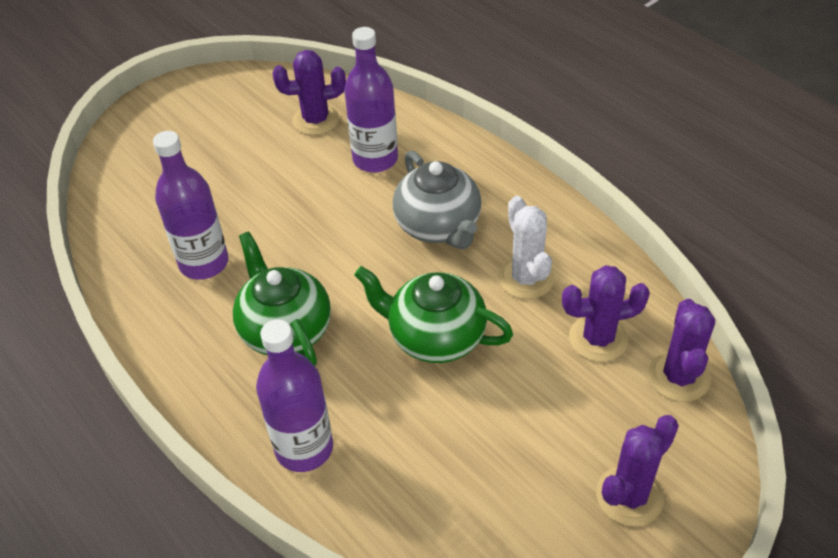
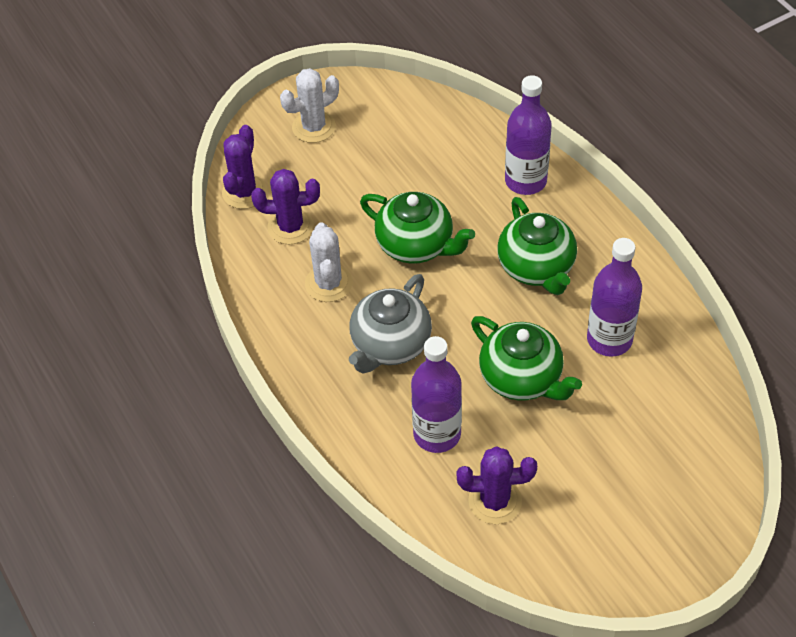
camera: 170 degrees left, 5 degrees up
(297, 215) = (522, 378): none -> green teapot
(439, 226) = (390, 345): grey teapot -> grey teapot turned 135 degrees counterclockwise
(629, 496) = (314, 127): purple cactus -> white cactus

